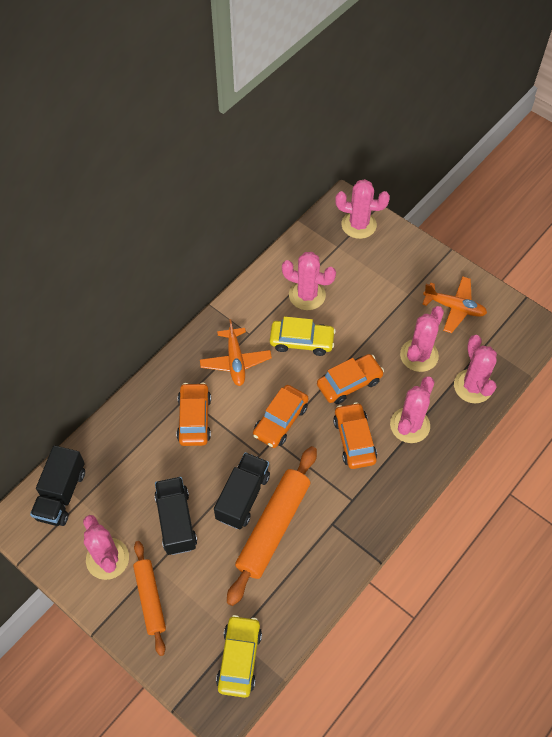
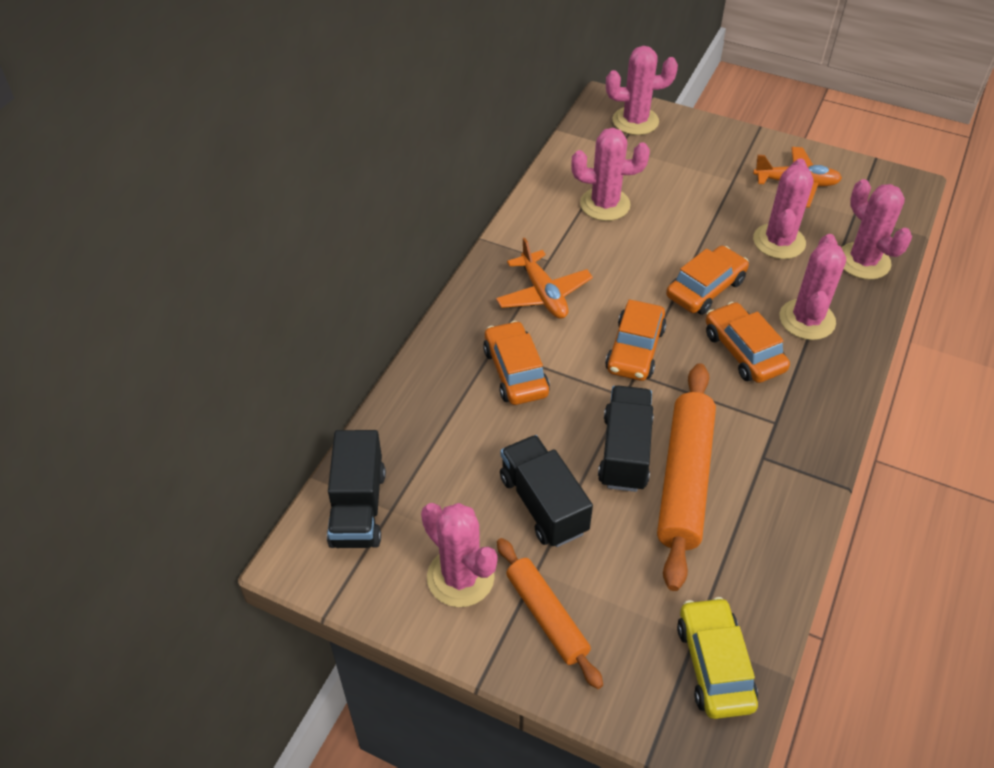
camera: 15 degrees left, 10 degrees down
(302, 341) = (621, 255): yellow car -> none

